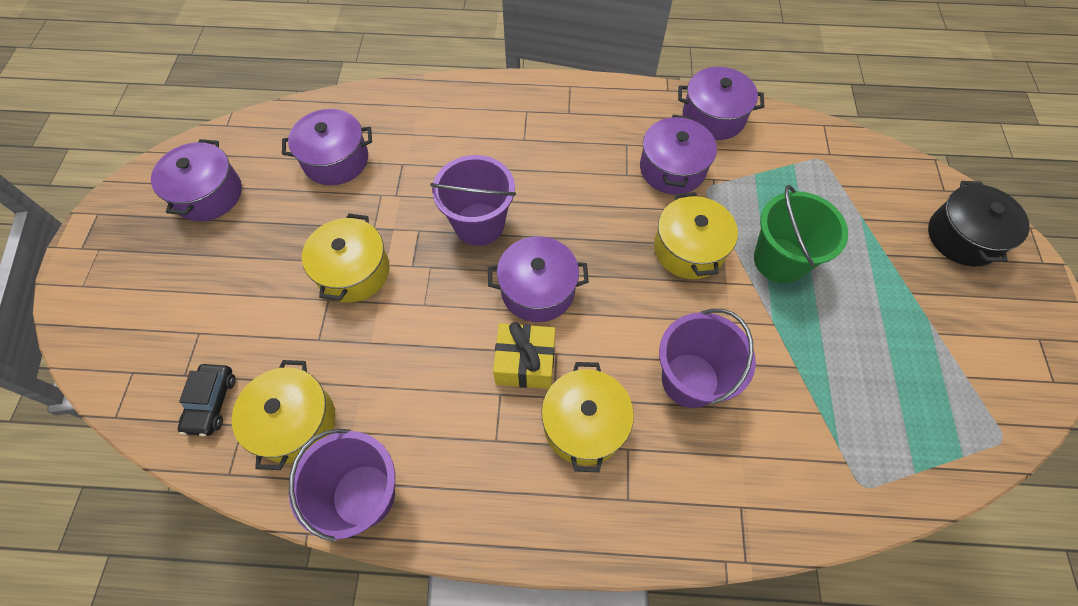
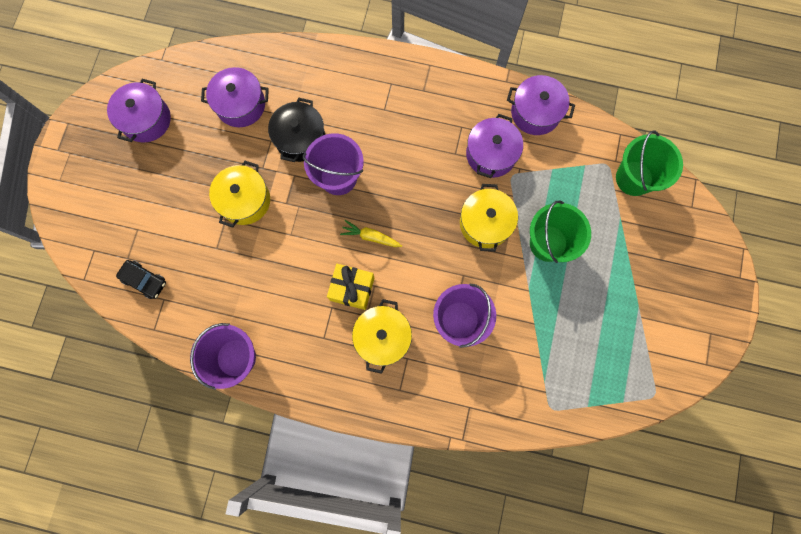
camera: 10 degrees right, 15 degrees up
(211, 403) = (144, 280): black car -> black car turned 75 degrees counterclockwise
(295, 422) = (197, 303): yellow pot -> none
(538, 290) = (370, 237): purple pot -> yellow carrot
(859, 169) = (634, 178): none -> green bucket
(963, 237) = (689, 247): black pot -> black pot (300, 138)

